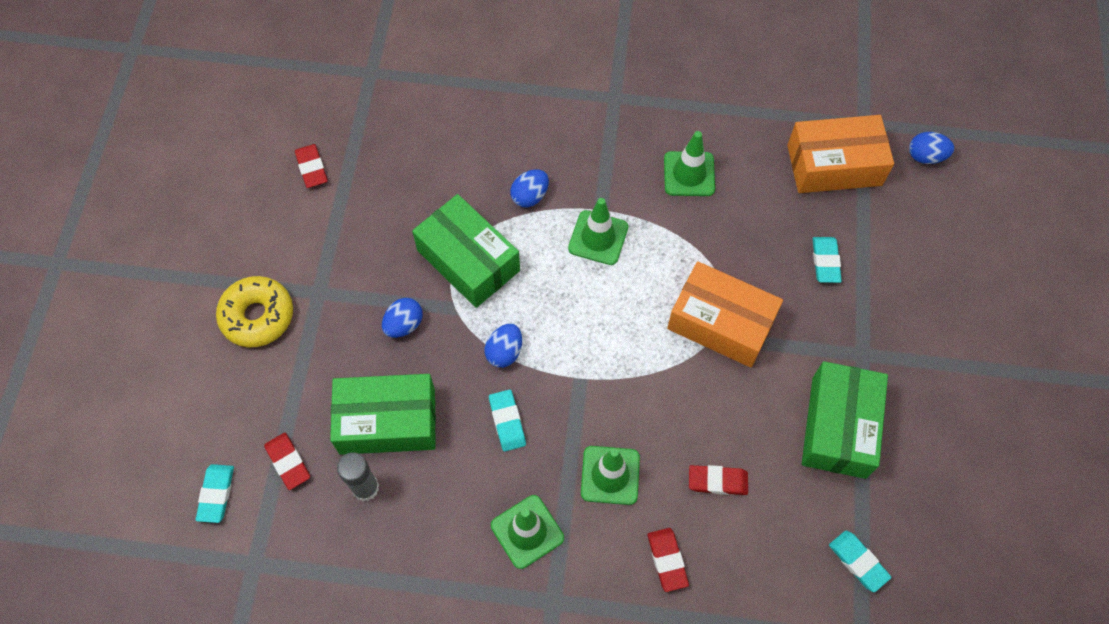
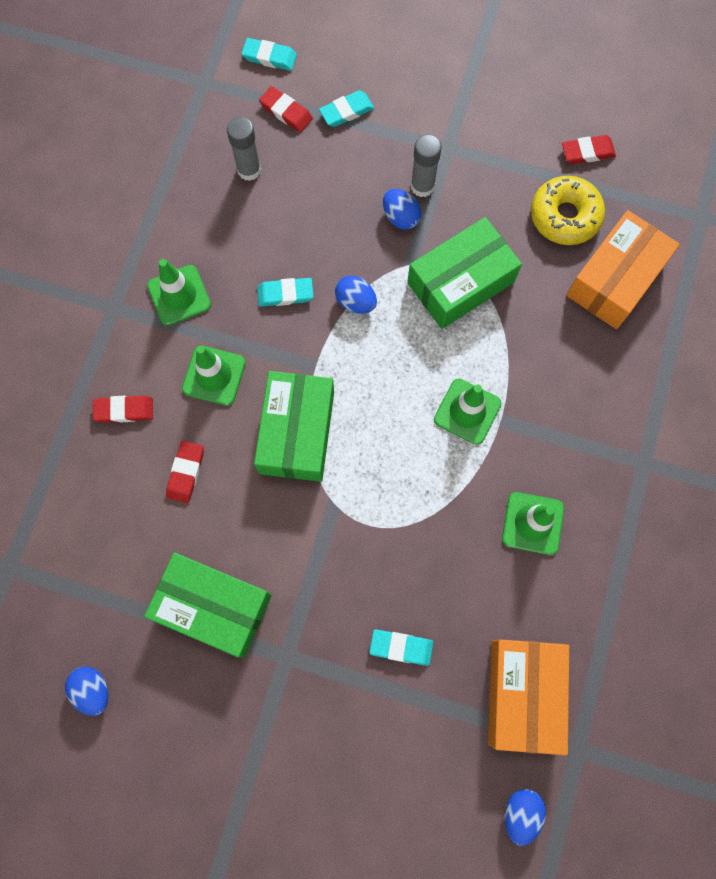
camera: 100 degrees right, 10 degrees up
(257, 316) = (431, 96): yellow donut -> yellow donut (565, 216)
(288, 462) = (286, 112): red eraser -> red eraser turned 60 degrees clockwise
(366, 309) = (422, 186): none -> grey glue stick
(387, 421) = (307, 193): green box -> green box (297, 432)
(530, 196) = (527, 352): blue egg -> blue egg (93, 690)
(721, 323) = (348, 515): orange box -> orange box (615, 279)
(858, 562) = (78, 586): turquoise eraser -> turquoise eraser (346, 111)

